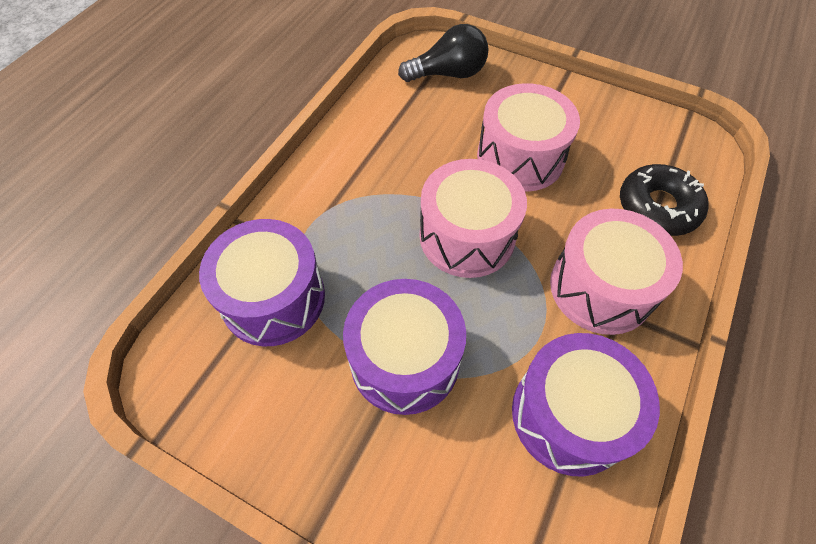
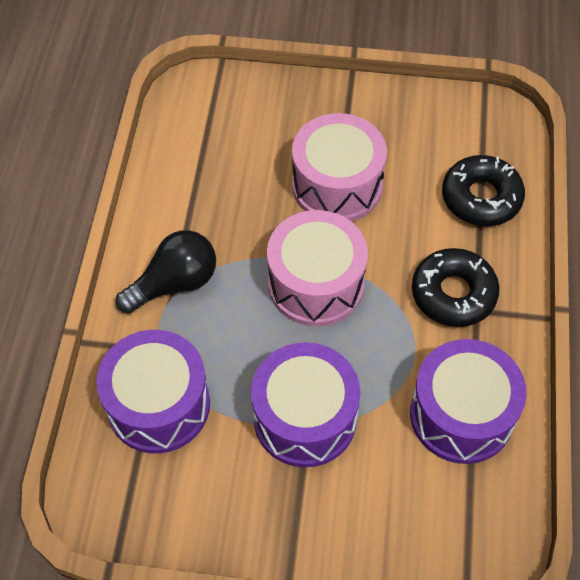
camera: 20 degrees left, 0 degrees up
(448, 74) = (229, 111): black light bulb -> black light bulb (174, 283)
(601, 288) = (453, 293): pink drum -> black donut

